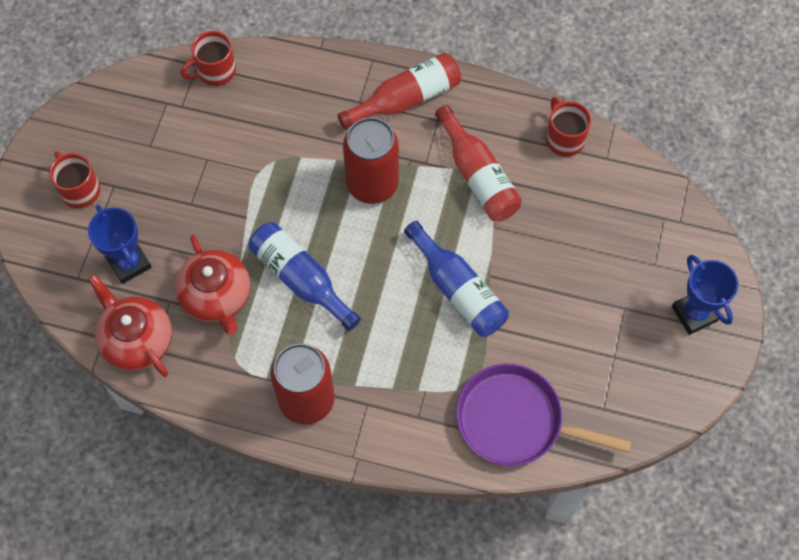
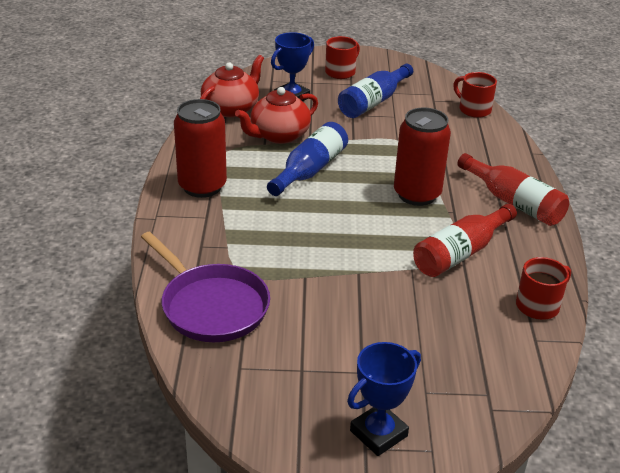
camera: 75 degrees right, 30 degrees down
(458, 290) = (335, 254): blue bottle -> blue bottle (373, 102)
(515, 420) = (211, 306): purple pan -> purple pan turned 135 degrees clockwise

